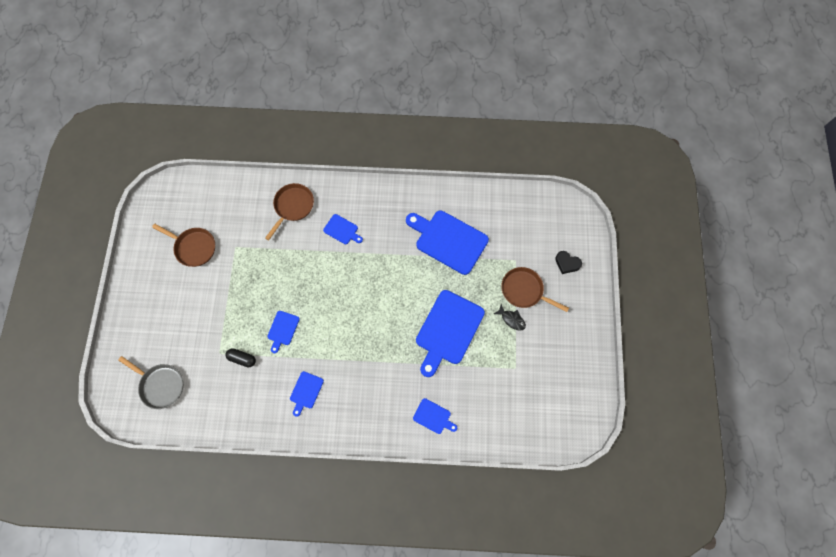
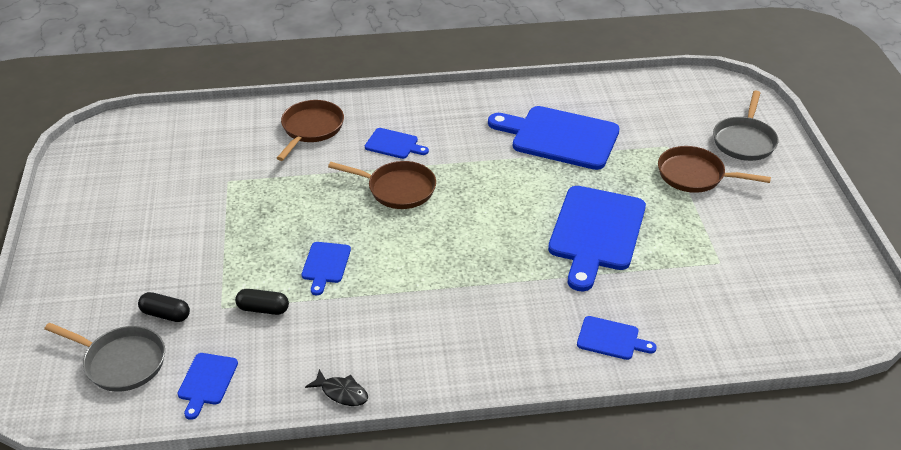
camera: 10 degrees left, 30 degrees down
(187, 353) = (166, 314): none -> black capsule
(193, 247) = (159, 189): brown pan -> brown pan (397, 189)
(306, 391) = (383, 336): blue cutting board -> blue cutting board (207, 382)
(511, 319) = (689, 208): black fish -> black fish (342, 393)
(567, 263) = (744, 140): black heart -> grey pan

